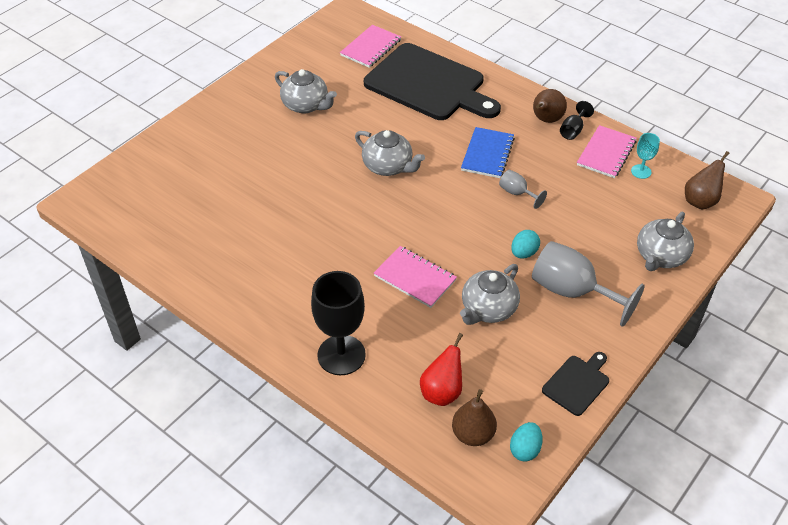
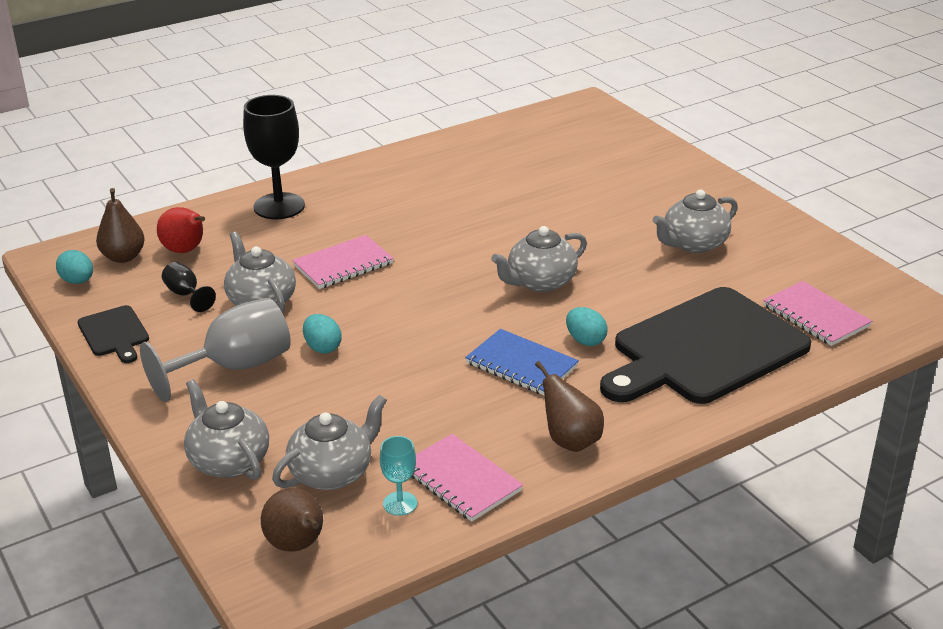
camera: 110 degrees right, 15 degrees down
(446, 132) = (585, 340): none -> turquoise egg
(517, 193) = (429, 370): grey goblet -> none
(573, 130) = (532, 462): black goblet -> black goblet (186, 295)
(637, 206) = (332, 473): none -> grey teapot

